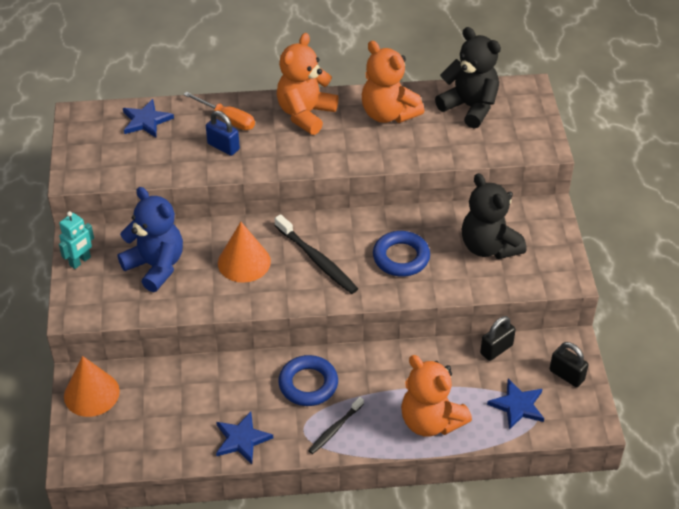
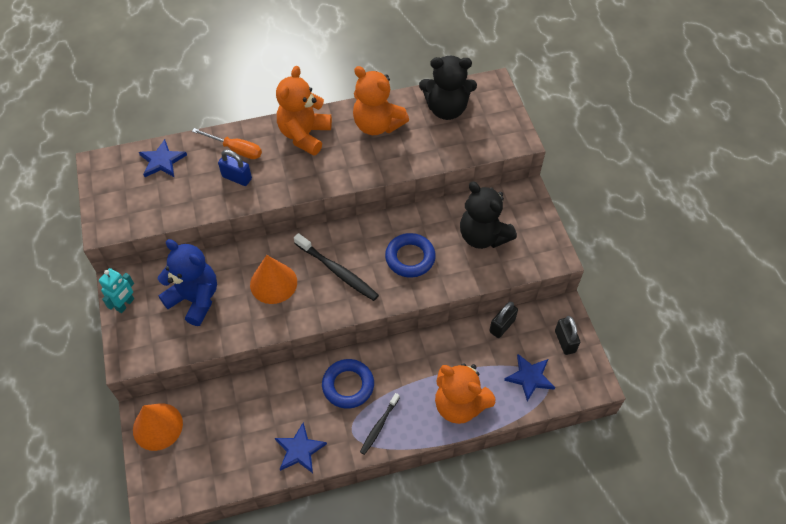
camera: 10 degrees left, 10 degrees up
(470, 107) = (446, 109): black teddy bear -> black teddy bear turned 150 degrees clockwise
(566, 375) = (565, 341): black padlock -> black padlock turned 45 degrees clockwise

